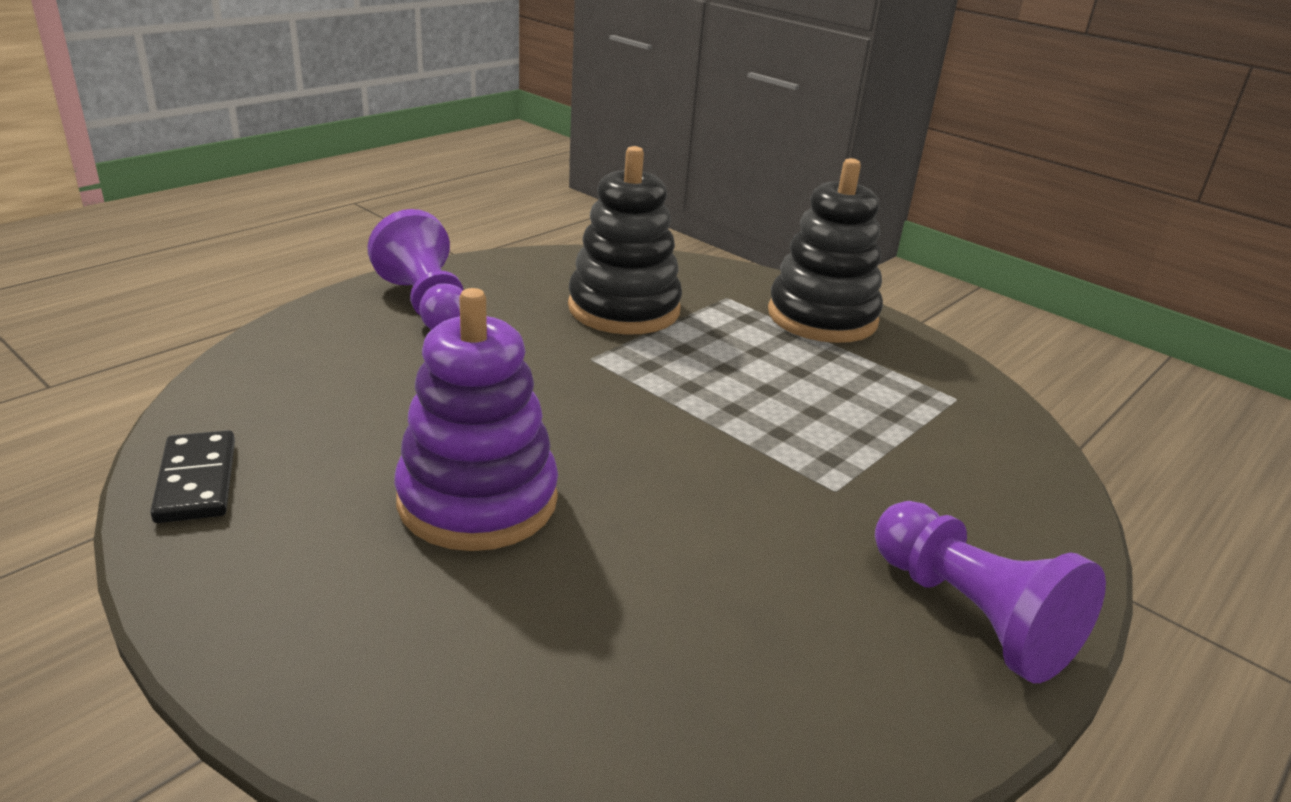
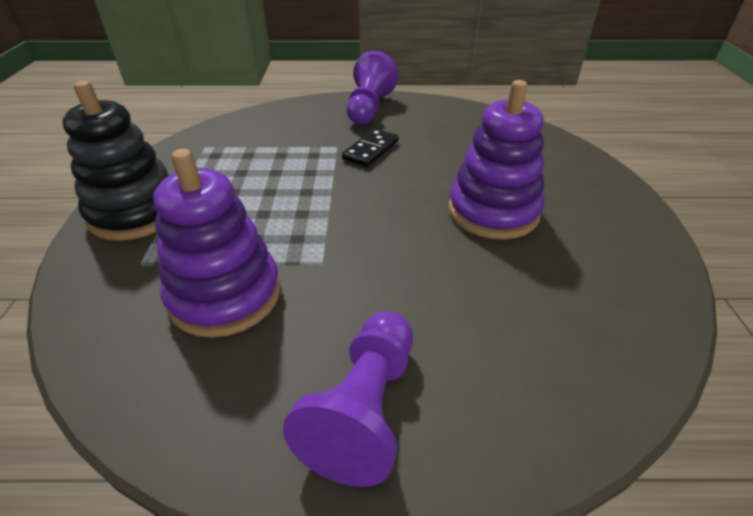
camera: 130 degrees left, 10 degrees up
(197, 481) = (649, 298): black domino -> black domino (370, 150)
(624, 309) = (225, 295): black stacking toy -> purple stacking toy

